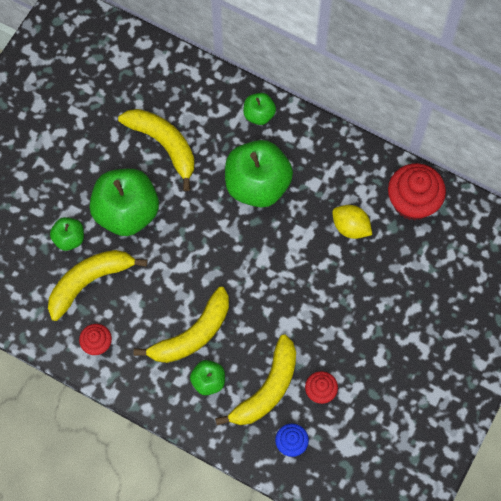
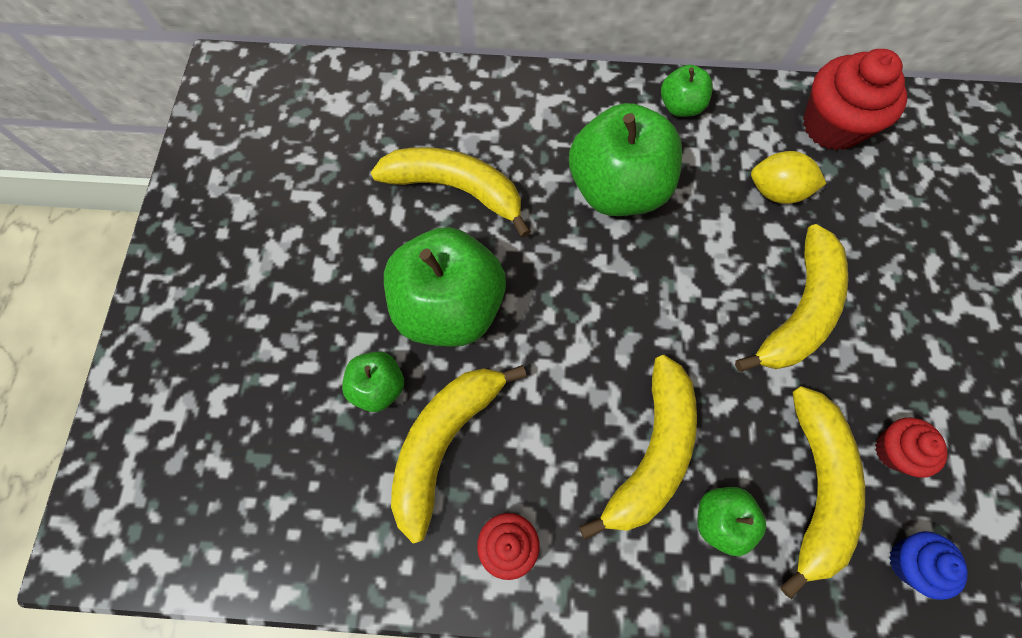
camera: 25 degrees left, 0 degrees up
(259, 114) = (565, 99): green apple -> green apple (680, 106)
(318, 299) = (799, 310): none -> yellow banana

